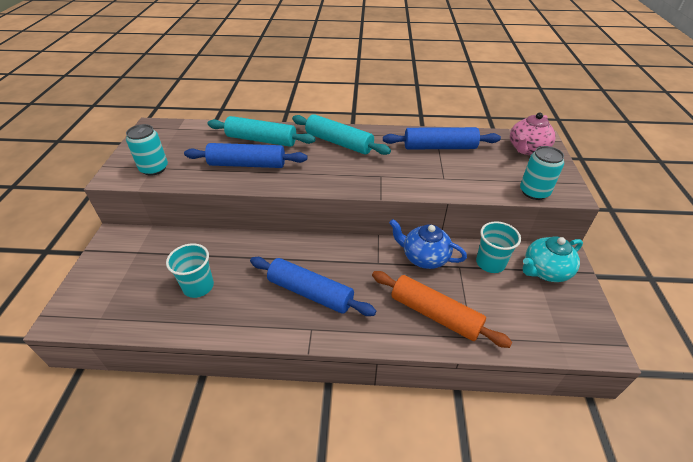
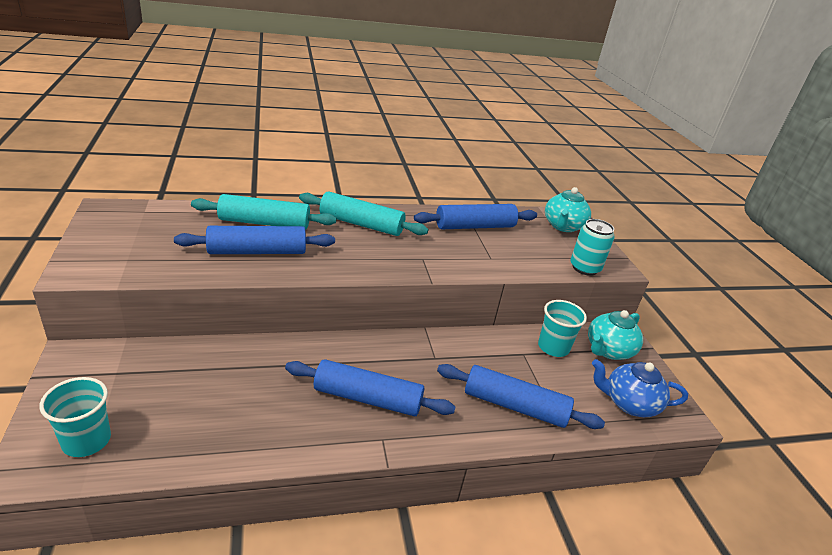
camera: 20 degrees left, 10 degrees down
(154, 168) = (130, 261): turquoise can -> none
(198, 286) = (220, 406): turquoise cup -> turquoise cup (86, 440)
(424, 257) = (483, 347): blue teapot -> blue teapot (629, 403)
(435, 314) = (514, 406): orange rolling pin -> blue rolling pin
(527, 149) = (563, 226): pink teapot -> turquoise teapot

